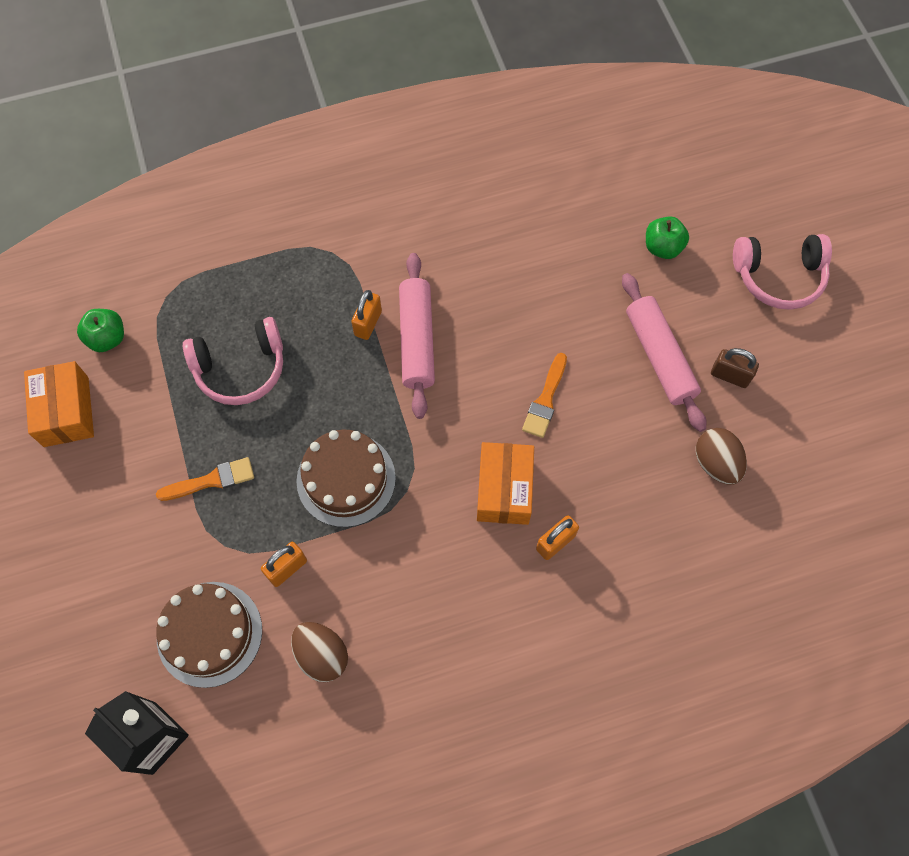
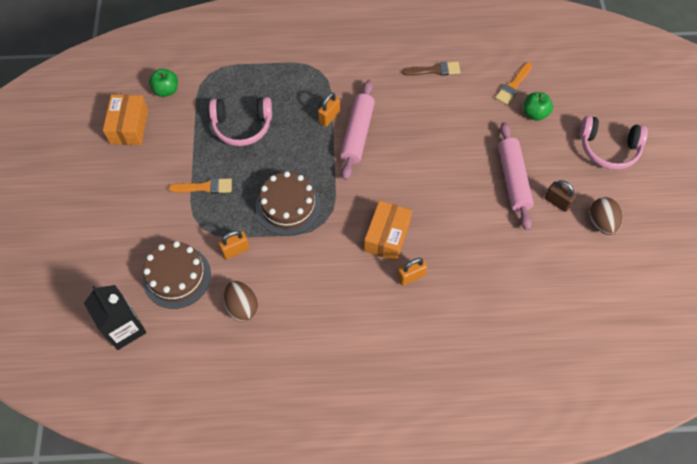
camera: 15 degrees right, 5 degrees down
(502, 213) = (434, 70): none -> brown brush
(545, 400) = (430, 188): orange brush -> orange brush (513, 85)
(716, 463) = (532, 254): brown egg -> brown egg (601, 223)

